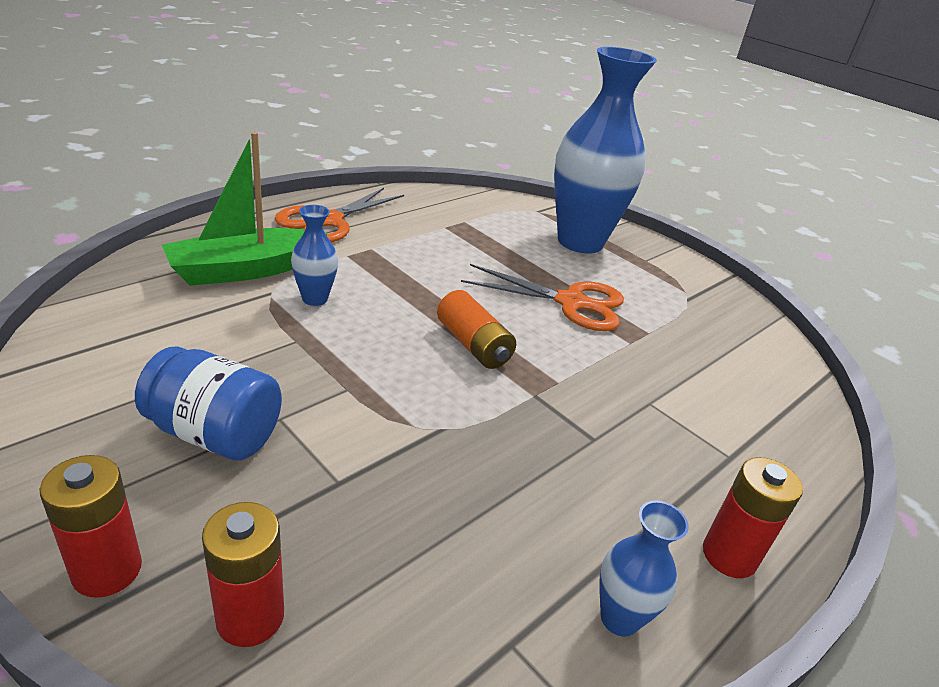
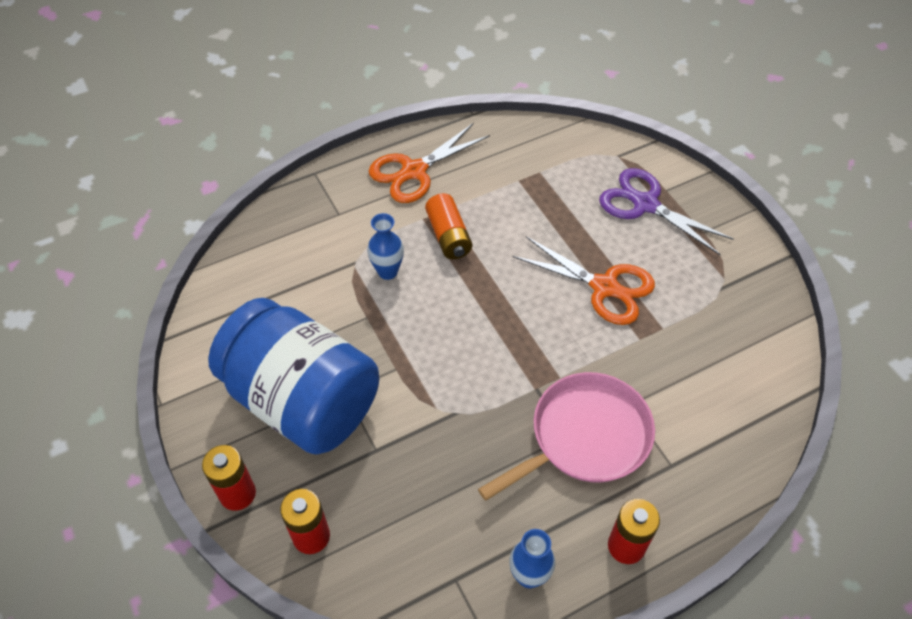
camera: 20 degrees right, 20 degrees up
(215, 433) = (302, 400): blue jar -> blue jar, size x1.82
(245, 270) = (338, 235): green boat -> none
(473, 345) = (502, 332): orange battery -> orange battery (448, 236)
(580, 242) = (645, 204): blue vase -> purple scissors
(616, 438) = (585, 437): none -> pink pan

